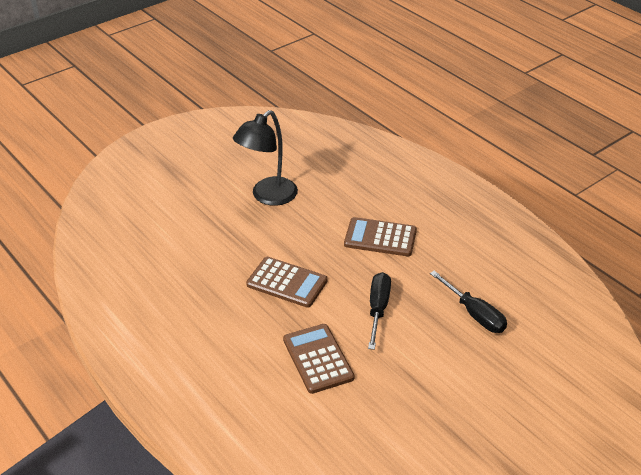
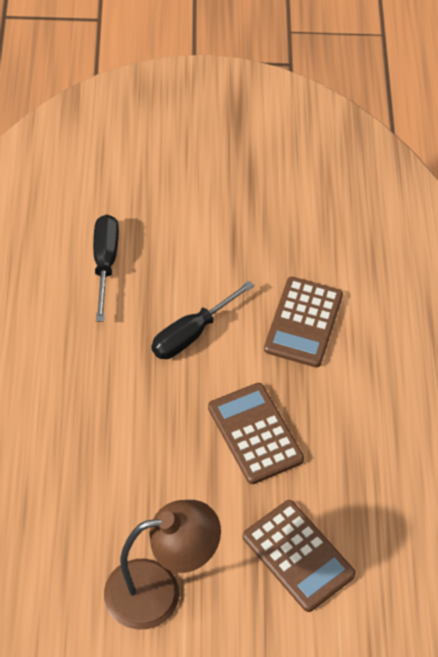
camera: 145 degrees left, 15 degrees up
(268, 196) = (159, 591): black lamp -> brown lamp
(380, 238) = (92, 420): brown calculator -> brown calculator (298, 555)

